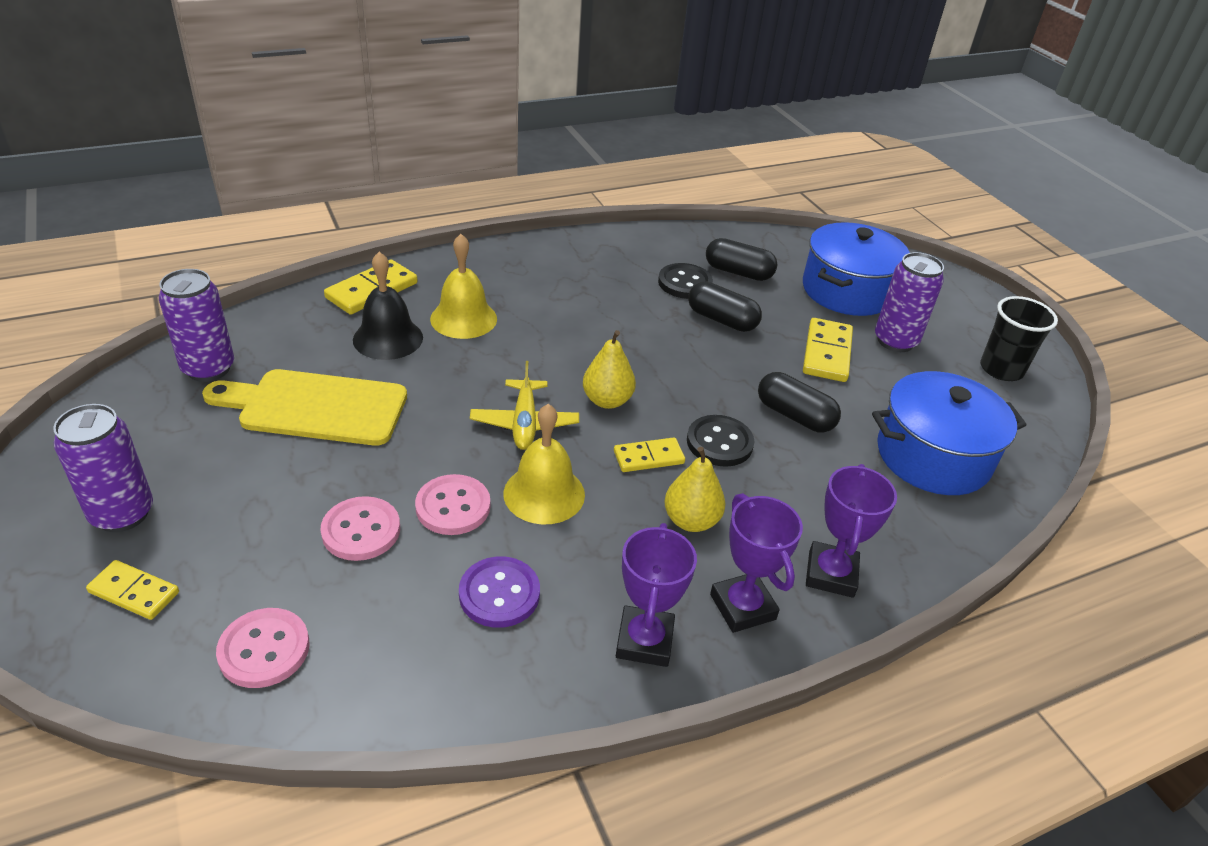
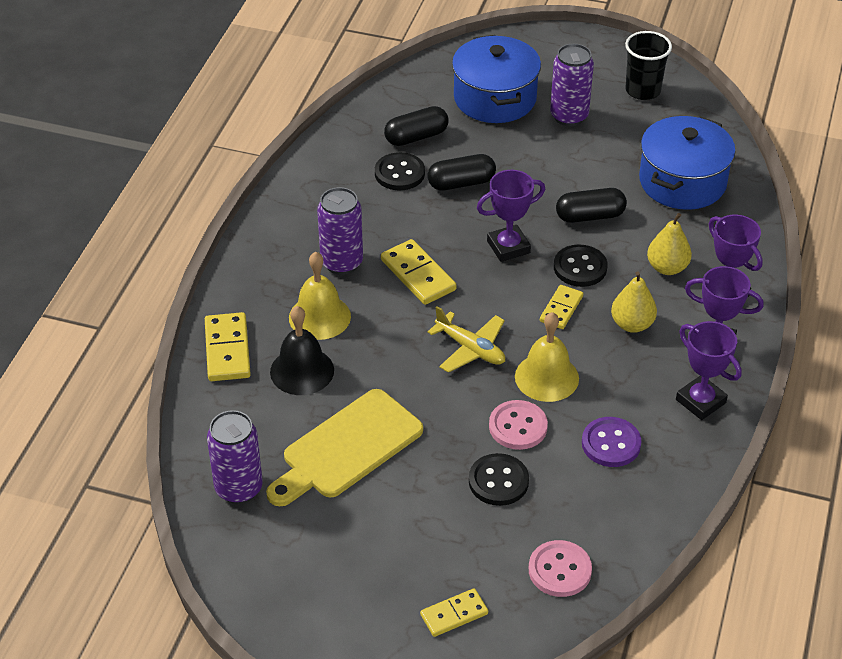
camera: 45 degrees left, 5 degrees up
(122, 514) = (369, 595): purple can -> purple can (342, 263)
(361, 530) = (498, 481): pink button -> black button
(607, 400) = (488, 295): yellow pear -> yellow pear (667, 268)
(683, 384) = (508, 247): none -> purple trophy
(827, 353) = (548, 157): yellow domino -> yellow domino (418, 275)

